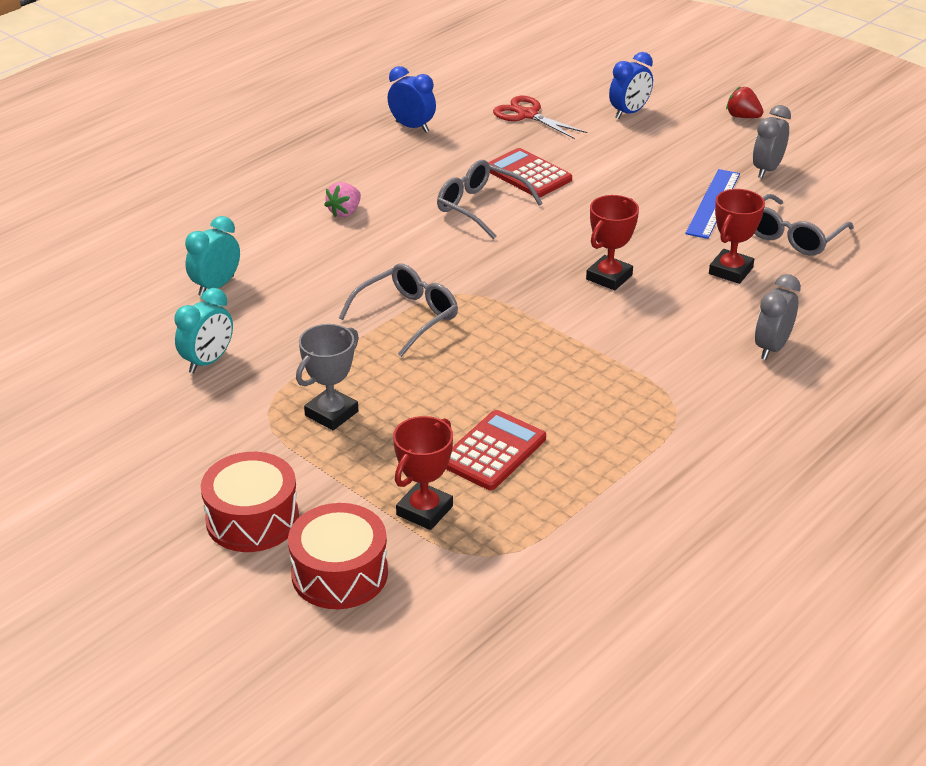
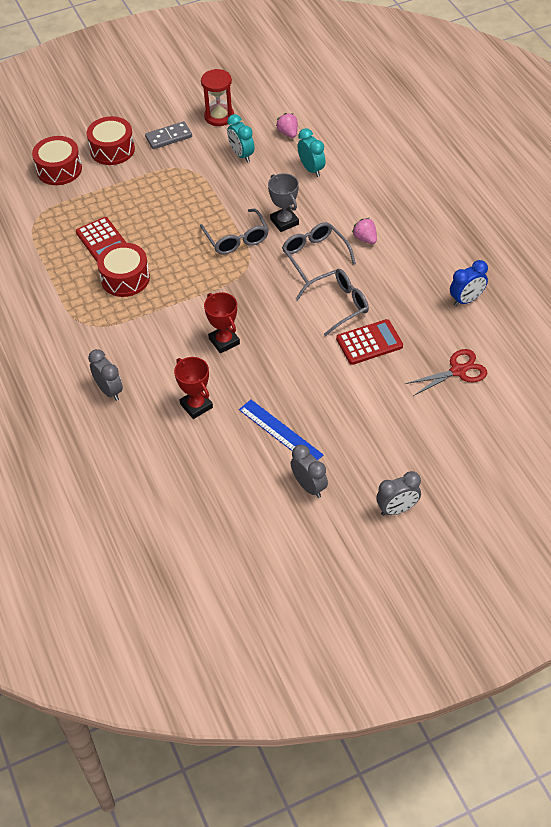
camera: 115 degrees right, 15 degrees up
(111, 413) = (219, 116): none -> red hourglass
(133, 328) = (288, 133): none -> pink strawberry
(190, 457) = (169, 137): none -> grey domino
(331, 413) = (170, 190): grey trophy -> grey trophy (284, 222)
(424, 510) = (78, 205): red trophy -> none
(558, 400) = (125, 278): none -> red drum
(629, 113) = (435, 435): blue clock -> none
(742, 117) = (397, 509): red strawberry -> grey clock
(794, 236) = (216, 460): grey glasses -> grey glasses (315, 256)

